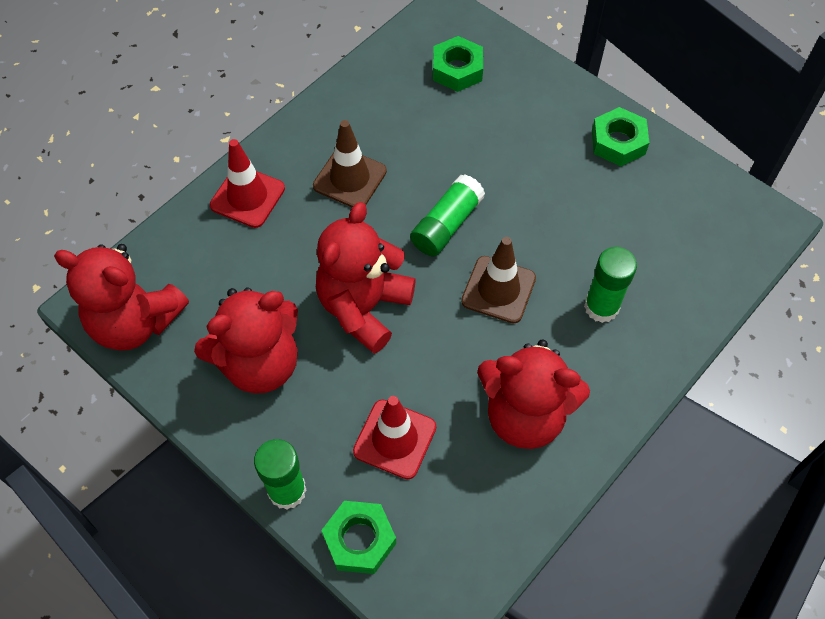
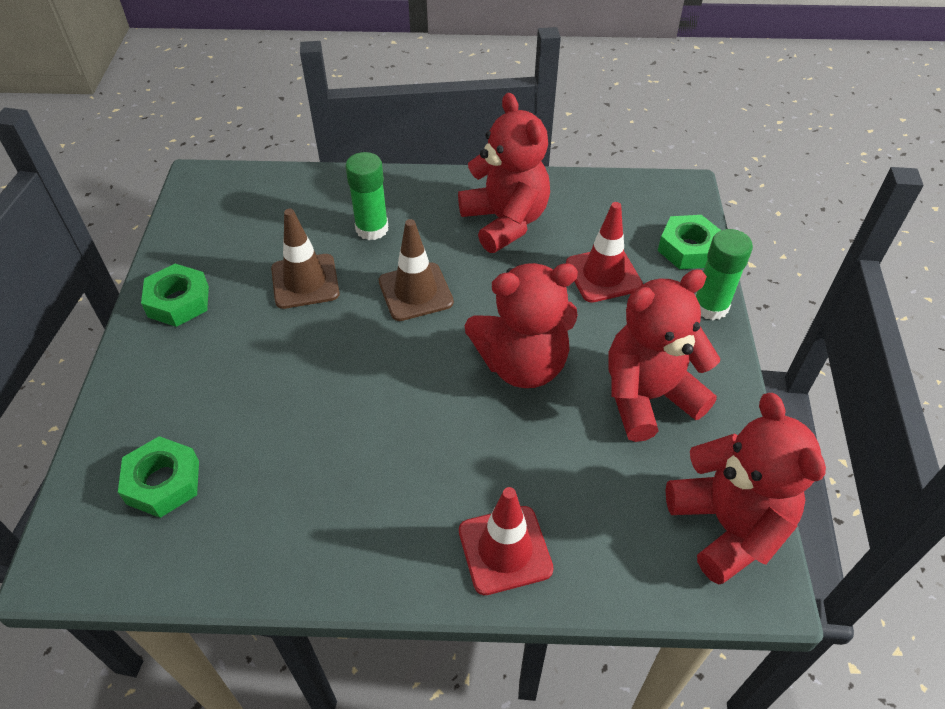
camera: 130 degrees left, 10 degrees down
(260, 363) = (648, 397): red teddy bear -> red teddy bear turned 45 degrees counterclockwise
(350, 178) = (398, 474): brown traffic cone -> brown traffic cone (305, 281)
(447, 224) = (382, 363): green glue stick -> none

